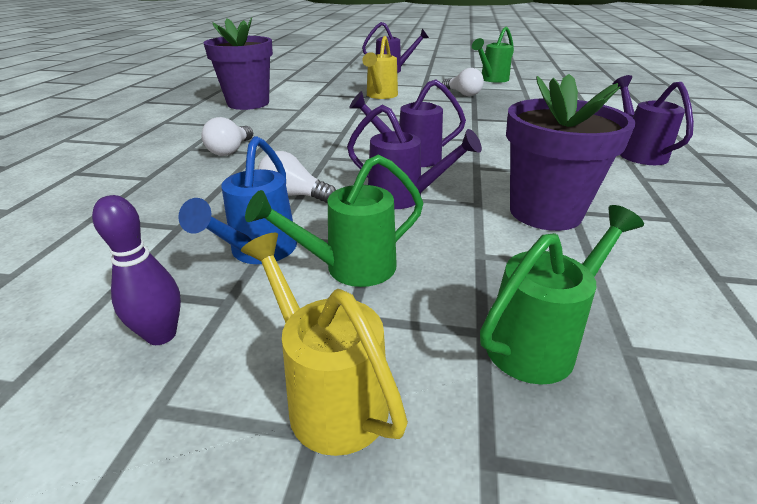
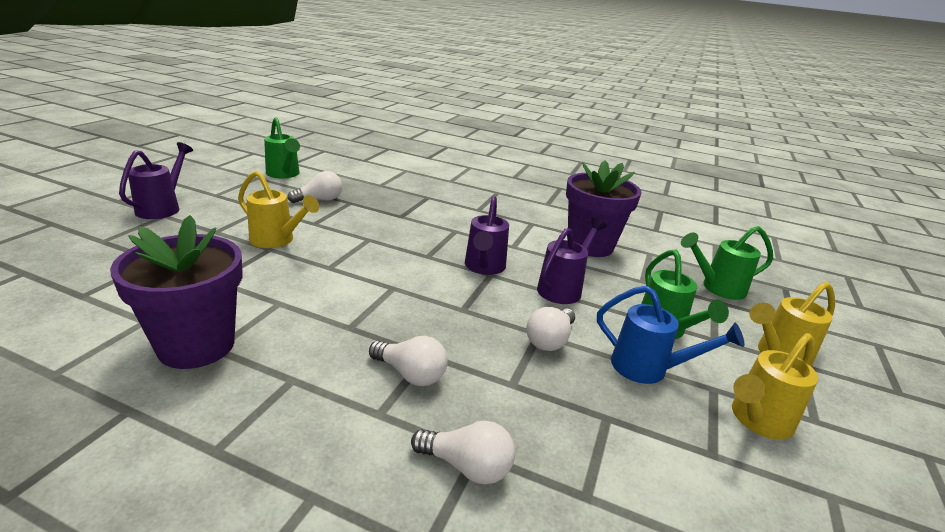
camera: 80 degrees left, 5 degrees down
(134, 176) = (467, 466): none -> white light bulb
(161, 335) = (757, 421): purple bowling pin -> yellow watering can
(539, 342) = (717, 288): green watering can -> green watering can turned 75 degrees counterclockwise
(637, 153) = (508, 190): purple watering can -> none

